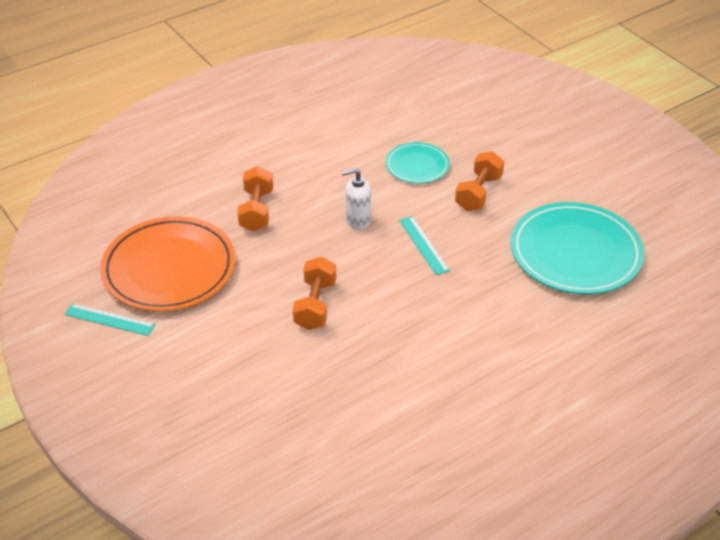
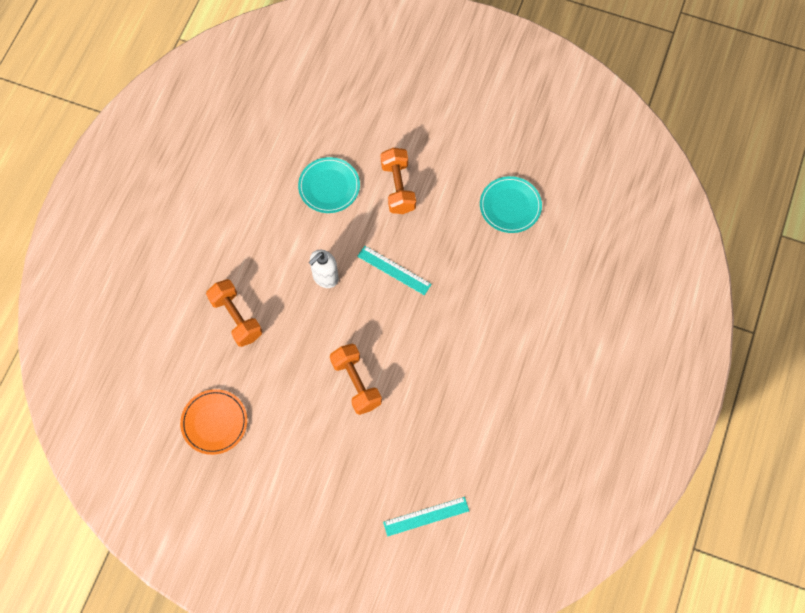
camera: 35 degrees left, 25 degrees up
(109, 319) = (210, 502): turquoise ruler -> turquoise ruler (426, 516)
(169, 268) = (214, 422): orange plate -> orange plate, size x0.53
(575, 252) = (510, 206): turquoise plate -> turquoise plate, size x0.53

